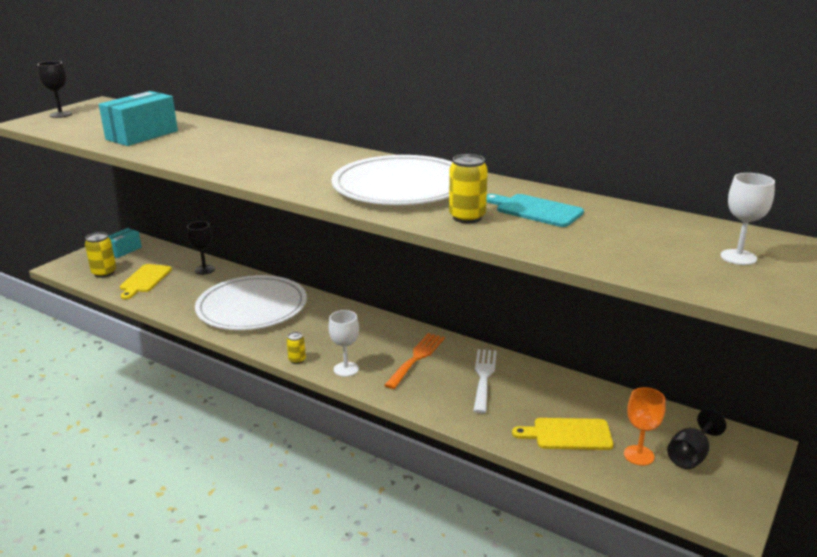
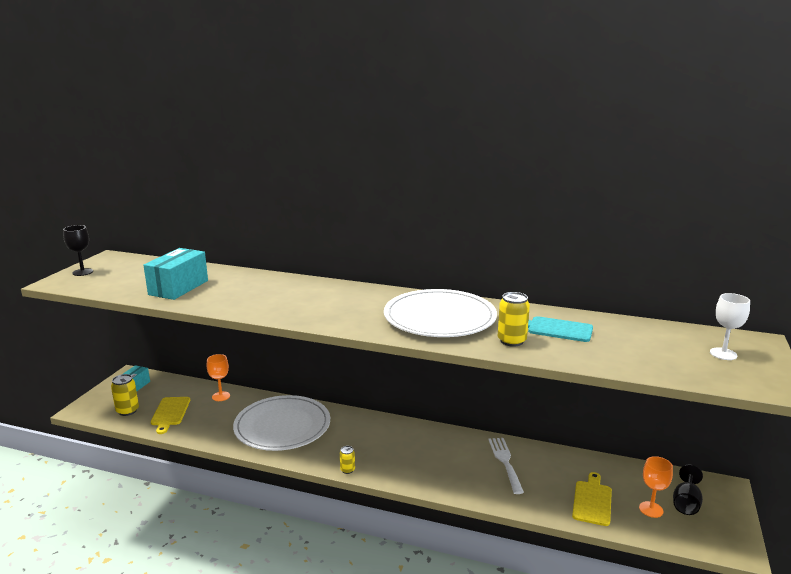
camera: 15 degrees left, 5 degrees down
(204, 270) = (221, 396): black goblet -> orange goblet
(346, 369) = (393, 472): white goblet -> none
(416, 358) = (444, 453): orange fork -> none
(568, 434) = (592, 501): yellow cutting board -> yellow cutting board turned 120 degrees clockwise

